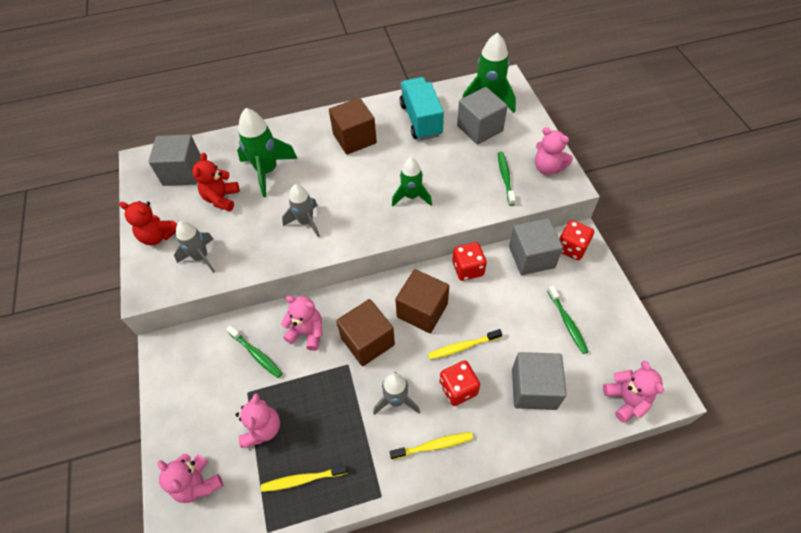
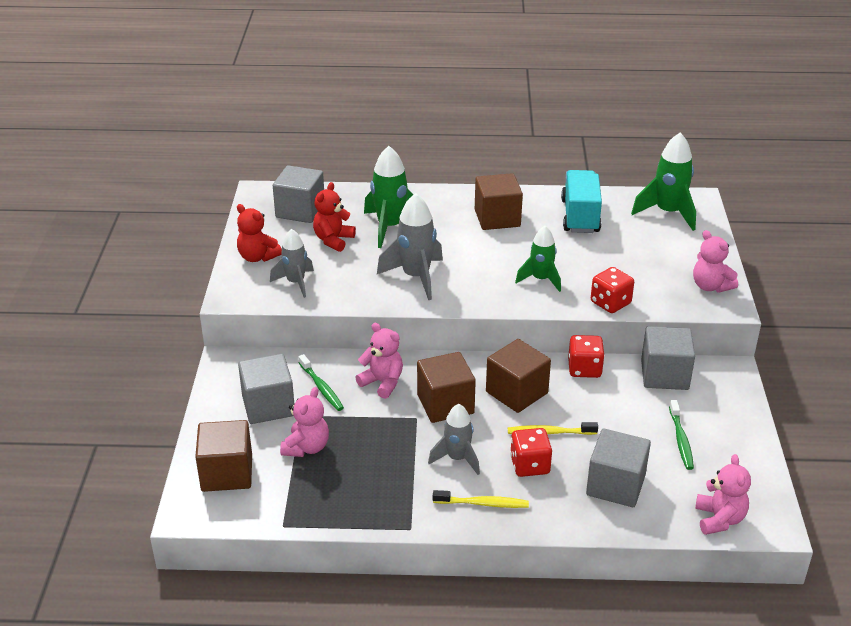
camera: 15 degrees right, 20 degrees down
(198, 483) = (227, 473): pink teddy bear -> brown cube
(302, 479) = (333, 496): yellow toothbrush -> none
(306, 222) = (416, 277): grey rocket -> grey rocket, size x1.53
(480, 128) = (646, 237): grey cube -> grey cube (268, 406)
(505, 178) = (656, 285): green toothbrush -> none
(571, 248) = (717, 377): red dice -> red dice (610, 303)

